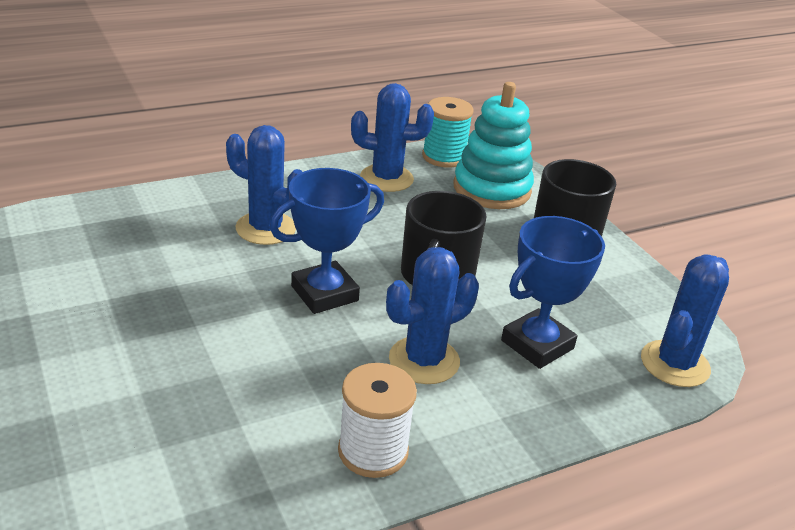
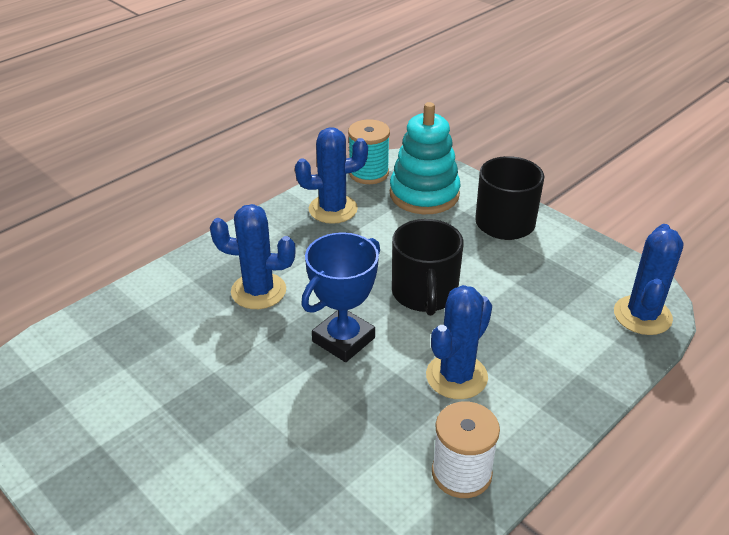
camera: 15 degrees left, 5 degrees up
(537, 344) = (534, 332): blue trophy -> none

